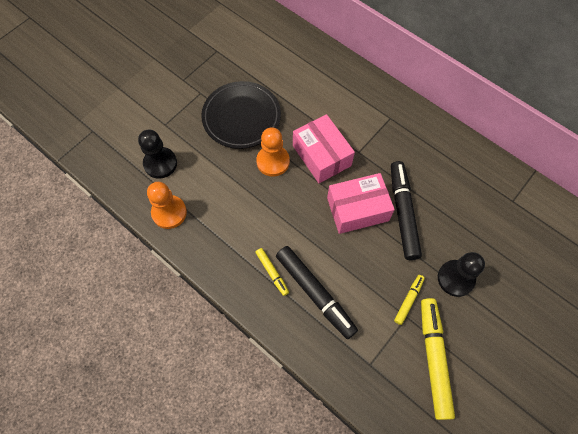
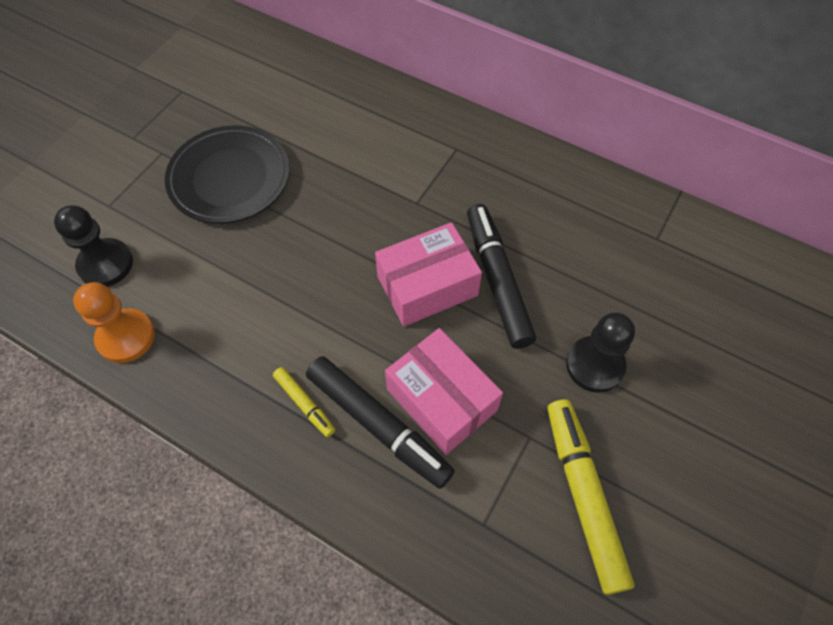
camera: 10 degrees left, 5 degrees down
(273, 161) = (286, 235): orange pawn -> none
(321, 156) = (361, 216): pink box -> pink box (441, 400)
(408, 300) = (528, 411): yellow marker -> none

